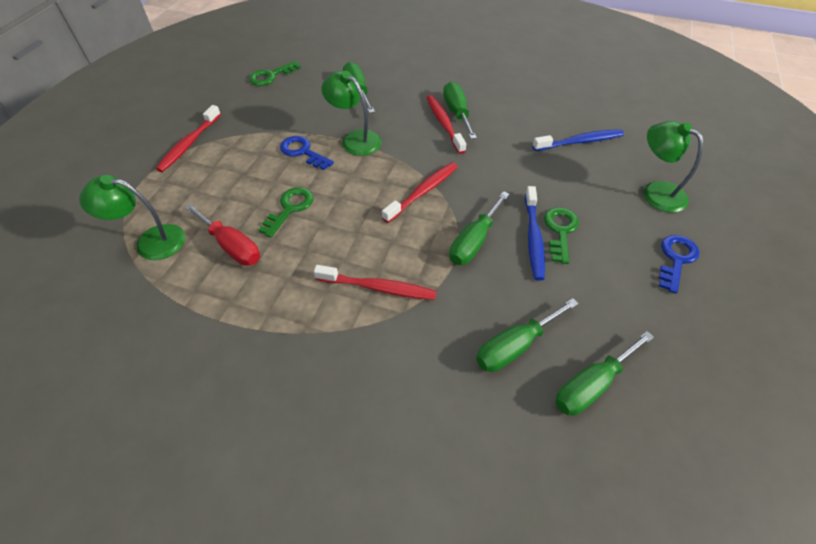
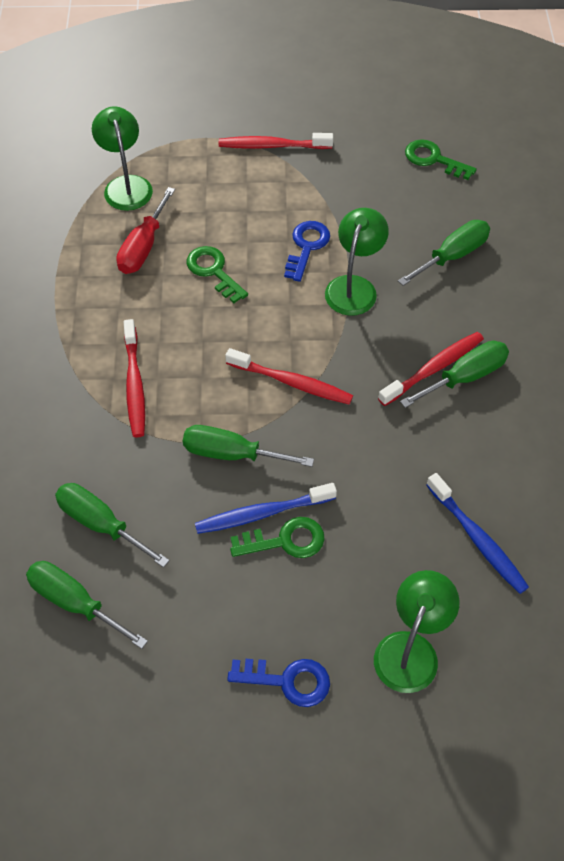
camera: 70 degrees right, 5 degrees up
(290, 208) = (213, 271): green key -> green key turned 135 degrees counterclockwise

